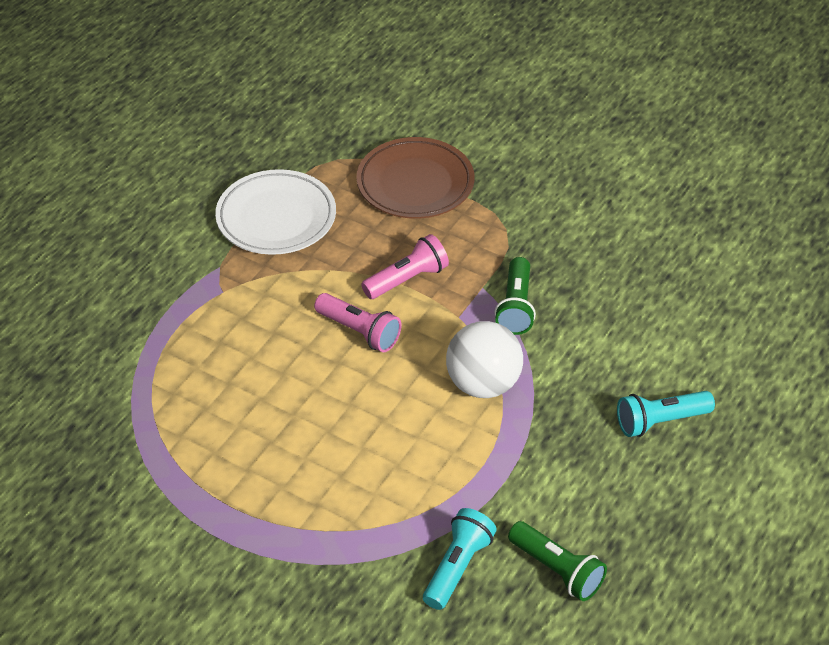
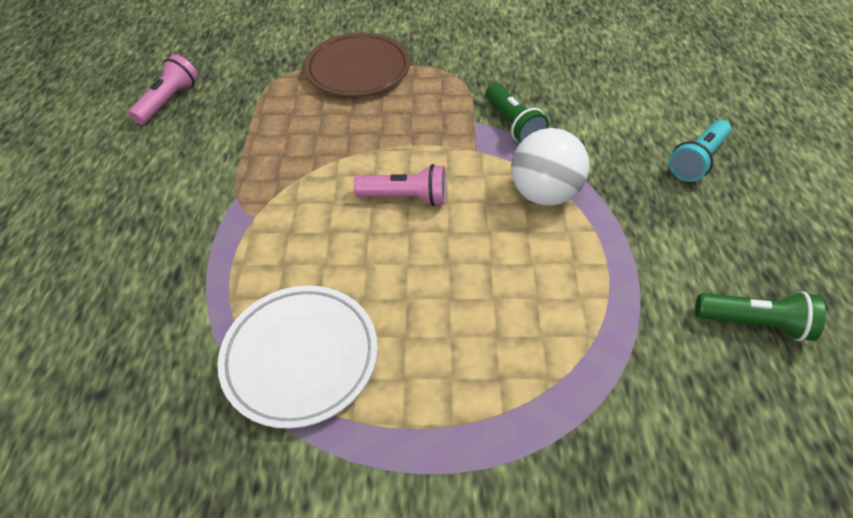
camera: 30 degrees left, 5 degrees up
(276, 218) = (260, 137): white plate -> white plate (300, 357)
(407, 279) = (410, 140): pink flashlight -> pink flashlight (169, 101)
(457, 567) = (676, 368): turquoise flashlight -> none

